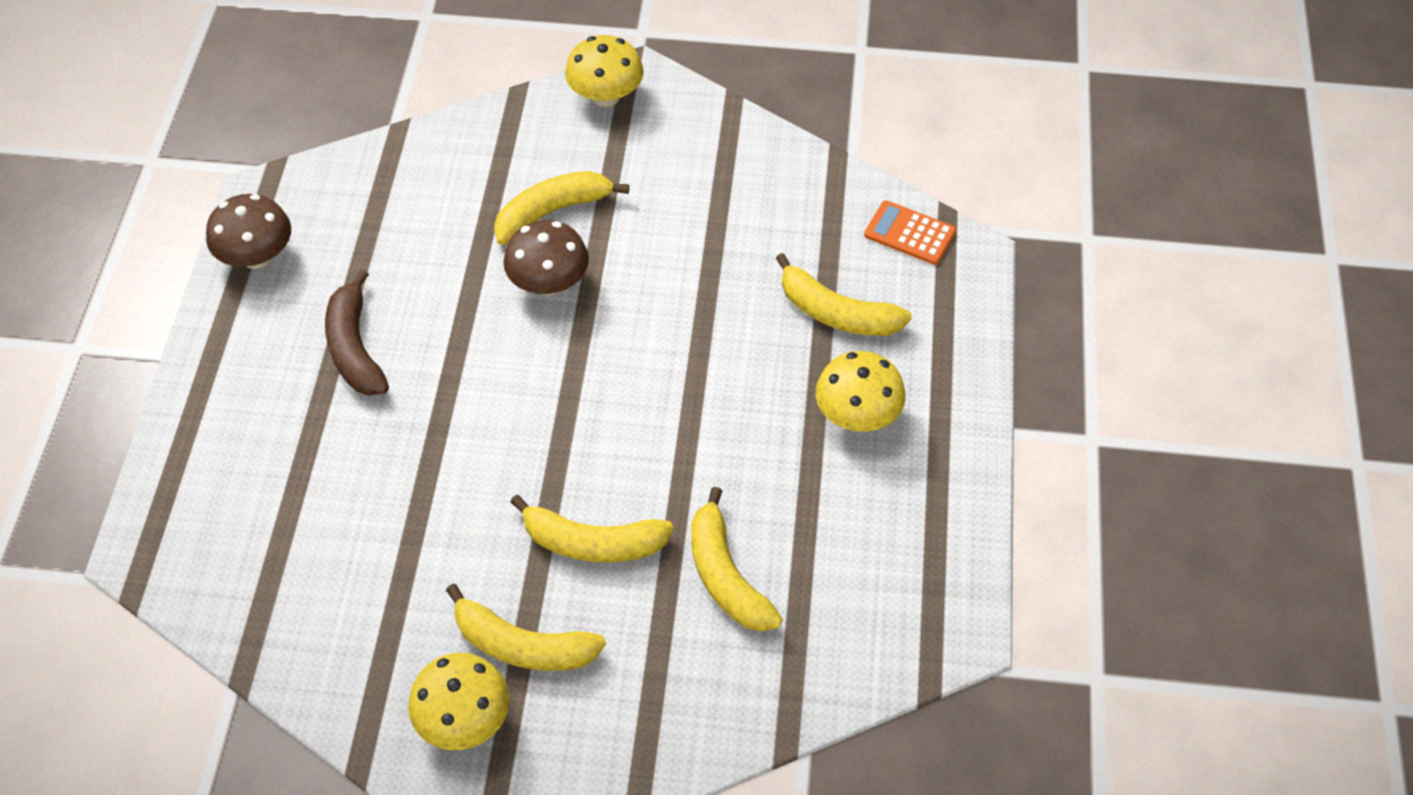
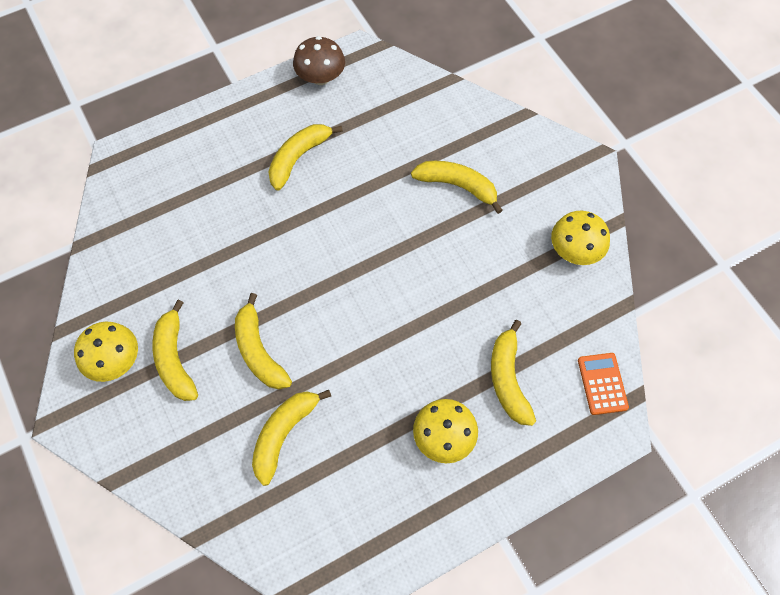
camera: 55 degrees right, 10 degrees up
(355, 348) = (298, 158): brown banana -> yellow banana
(549, 283) = (409, 216): brown mushroom -> none
(606, 96) = (561, 156): yellow mushroom -> yellow mushroom (575, 250)

